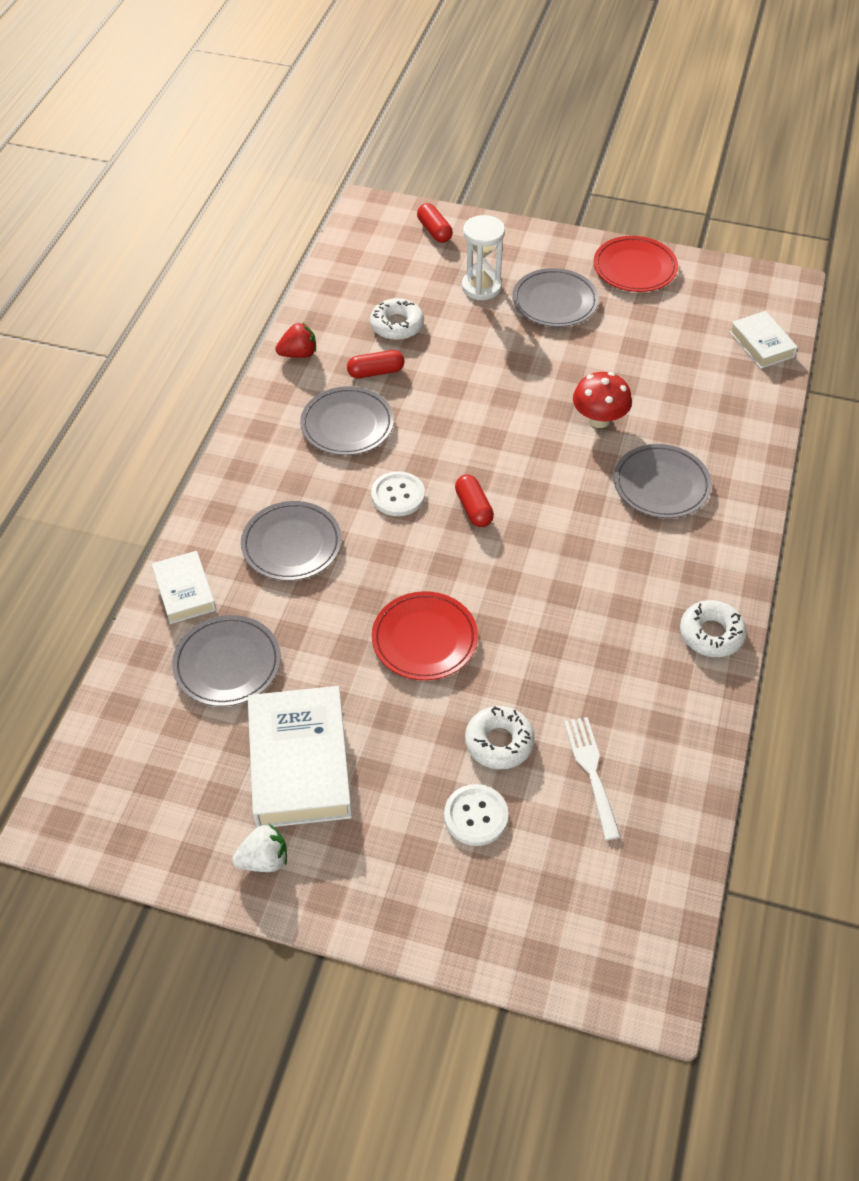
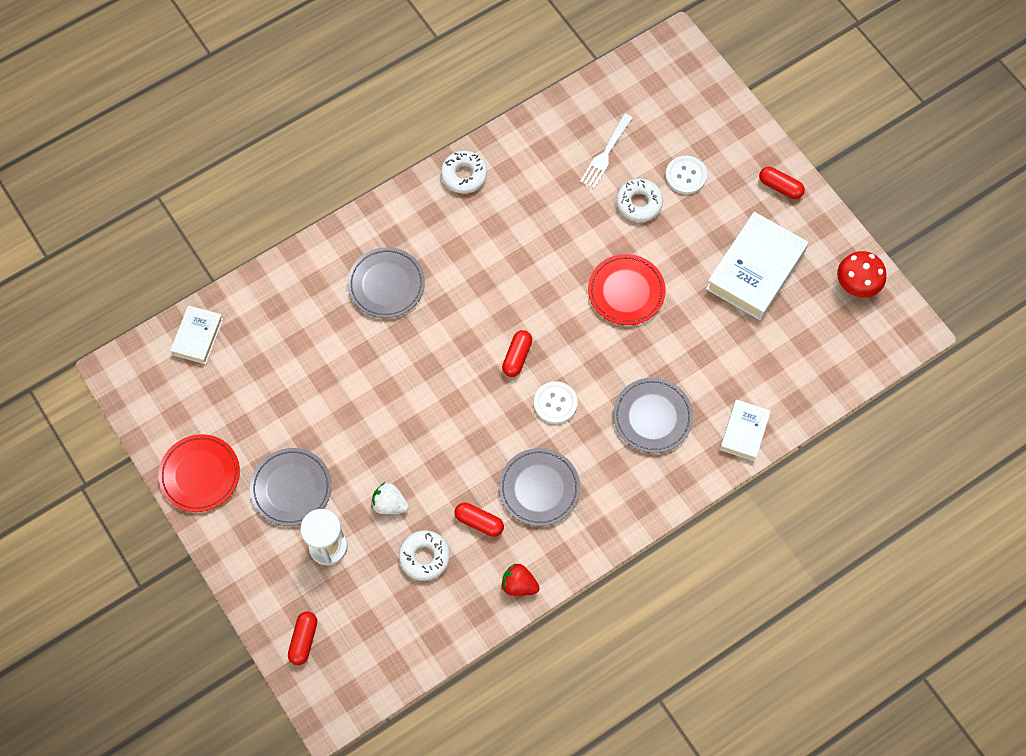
camera: 140 degrees left, 15 degrees up
(227, 664) = (753, 361): grey plate -> none
(264, 860) = (812, 232): white strawberry -> white strawberry (389, 504)
(349, 890) = (780, 187): none -> red capsule
(599, 419) = (371, 362): red mushroom -> red mushroom (857, 285)

